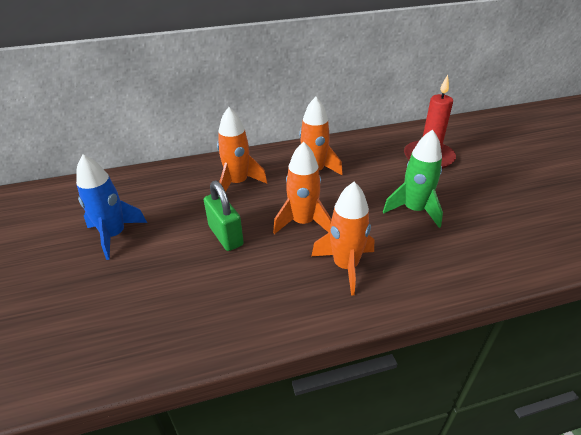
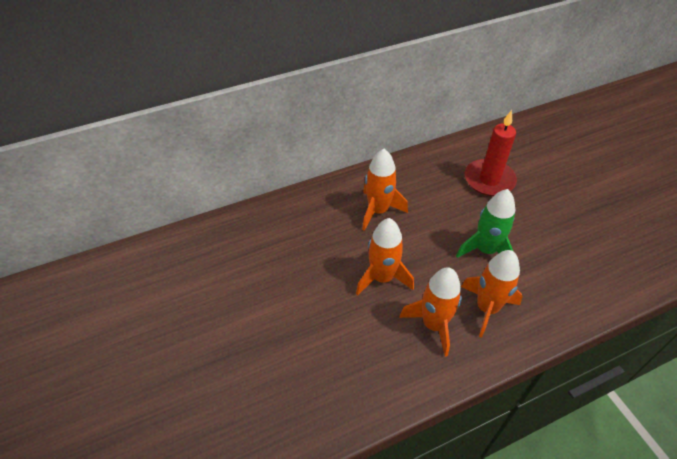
camera: 10 degrees left, 10 degrees up
(114, 235) = (196, 316): blue rocket -> none
(225, 235) = (310, 303): green padlock -> none
(238, 183) = (303, 234): orange rocket -> orange rocket (487, 308)

